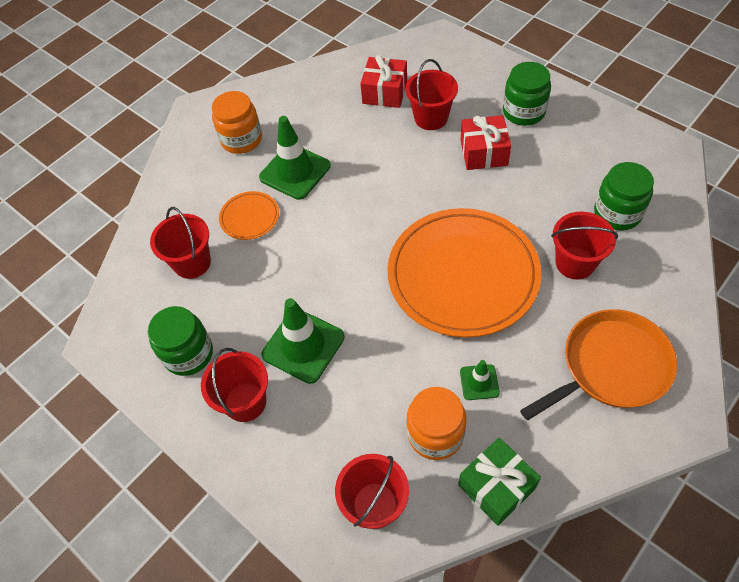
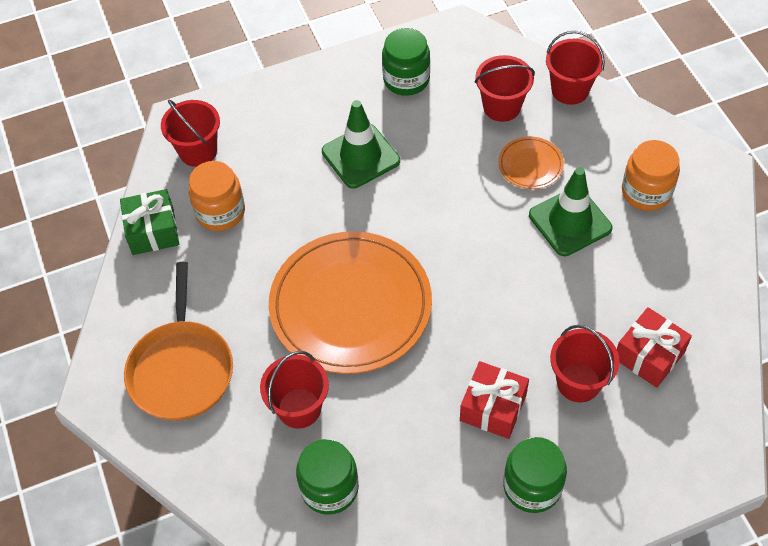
camera: 115 degrees right, 0 degrees up
(245, 402) = (336, 102): red bucket -> red bucket (570, 90)
(479, 382) = (240, 263): green traffic cone -> none

